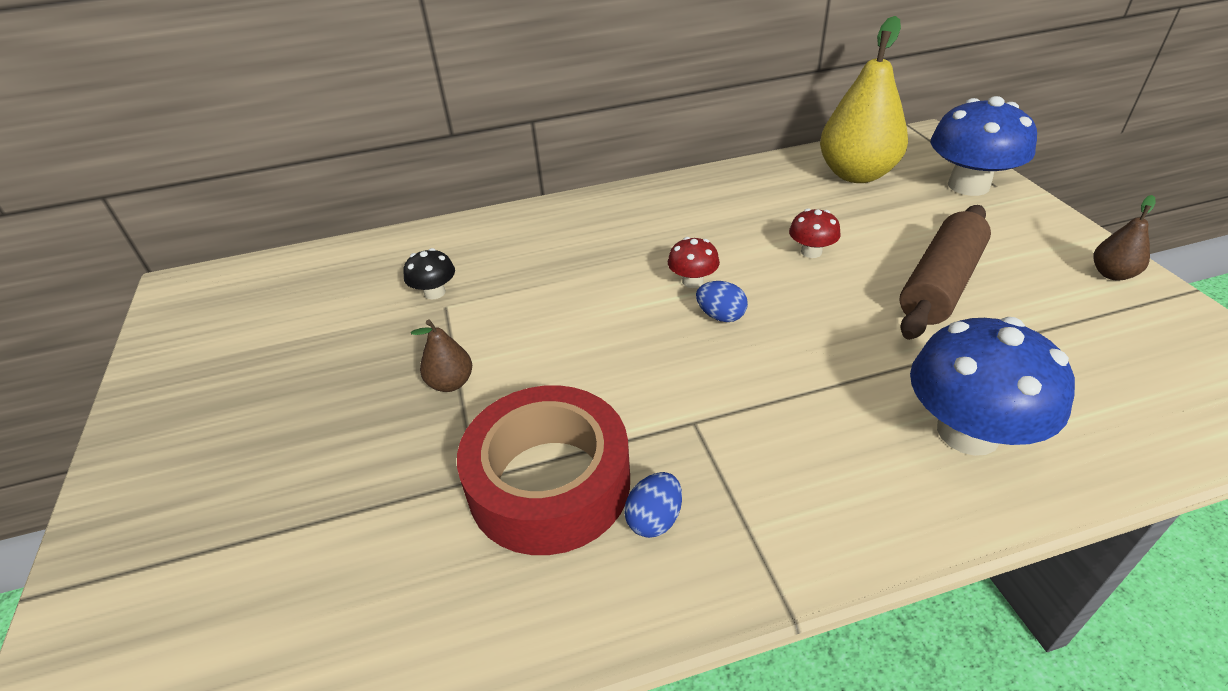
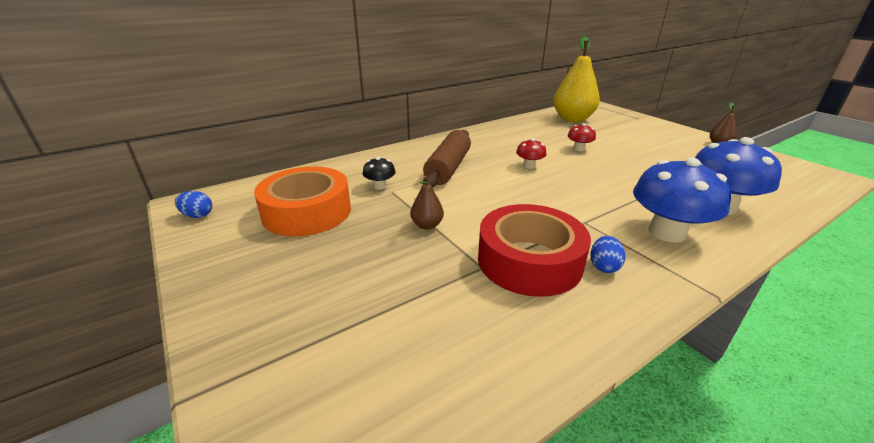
camera: 20 degrees left, 10 degrees down
(310, 328) = (307, 212): none -> orange tape
(720, 316) = (557, 178): blue egg -> blue egg (197, 215)
(940, 284) = (651, 155): brown rolling pin -> brown rolling pin (448, 168)
(968, 185) = (628, 119): blue mushroom -> blue mushroom (667, 232)

